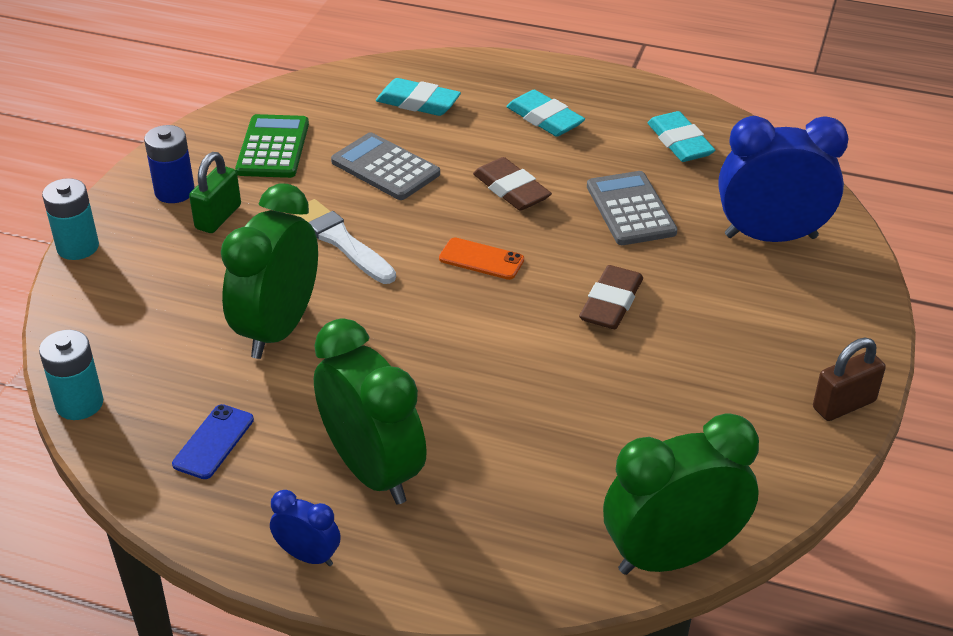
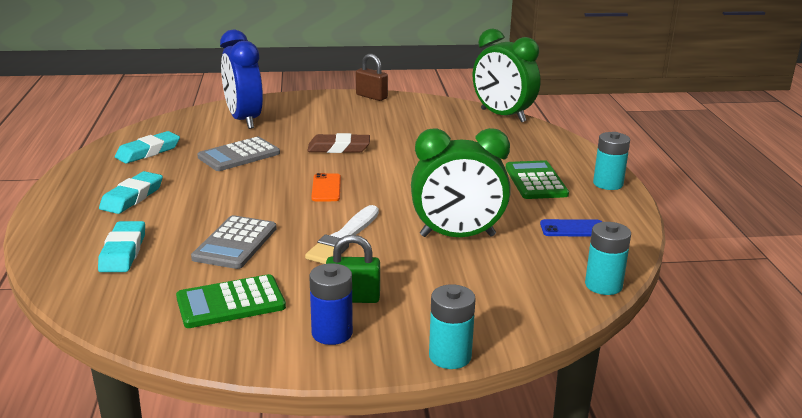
camera: 115 degrees left, 15 degrees down
(308, 556) = (608, 184): blue clock -> turquoise battery
(373, 471) = (535, 181): green clock -> green calculator
(511, 189) = (238, 193): brown eraser -> none

